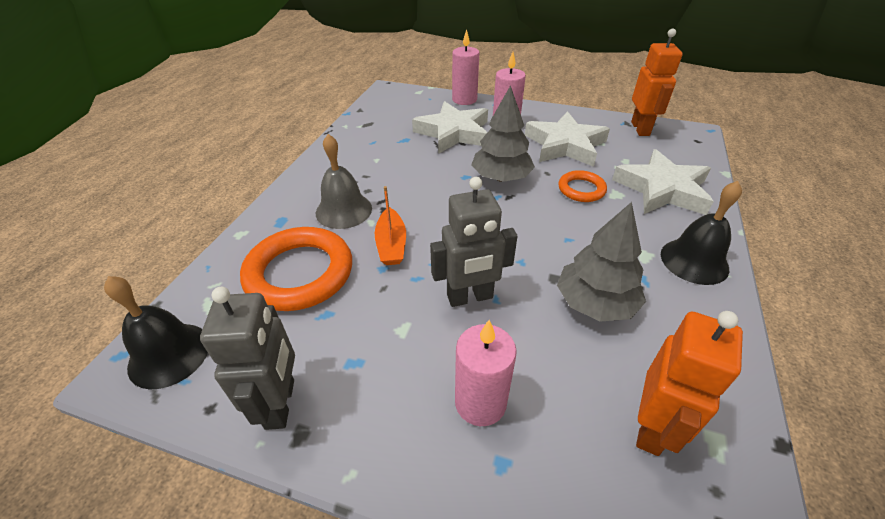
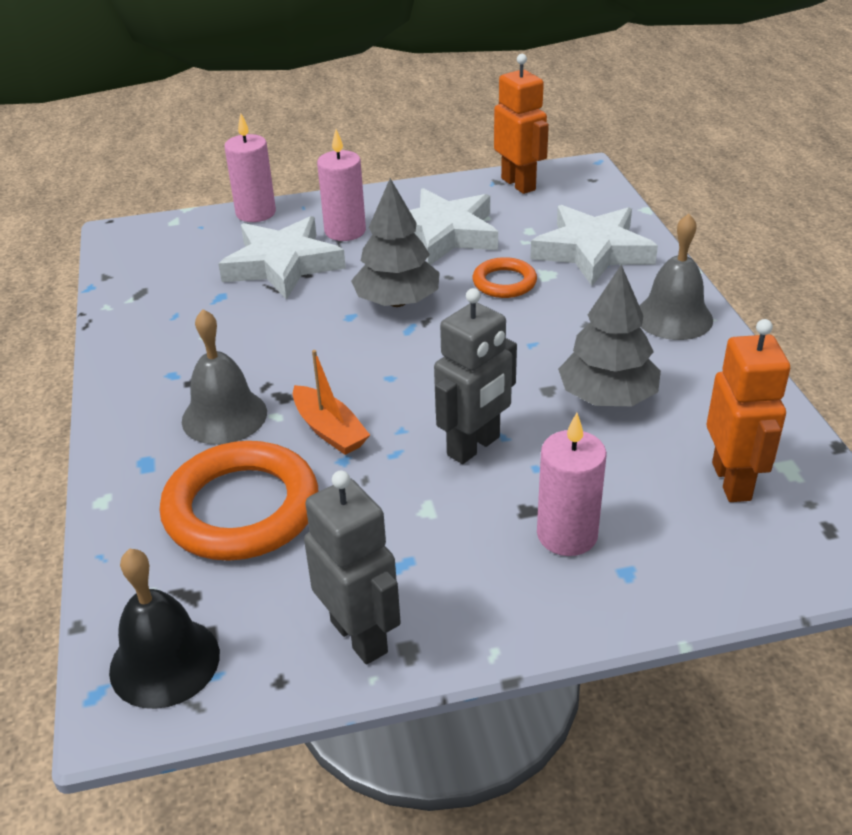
camera: 30 degrees left, 5 degrees down
(694, 261) = (673, 317): black bell -> grey bell

